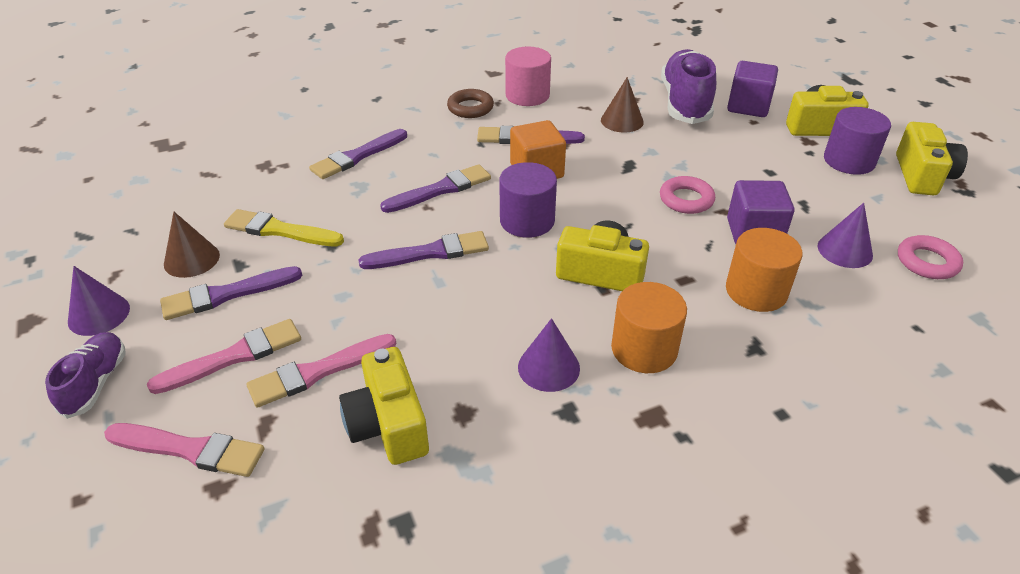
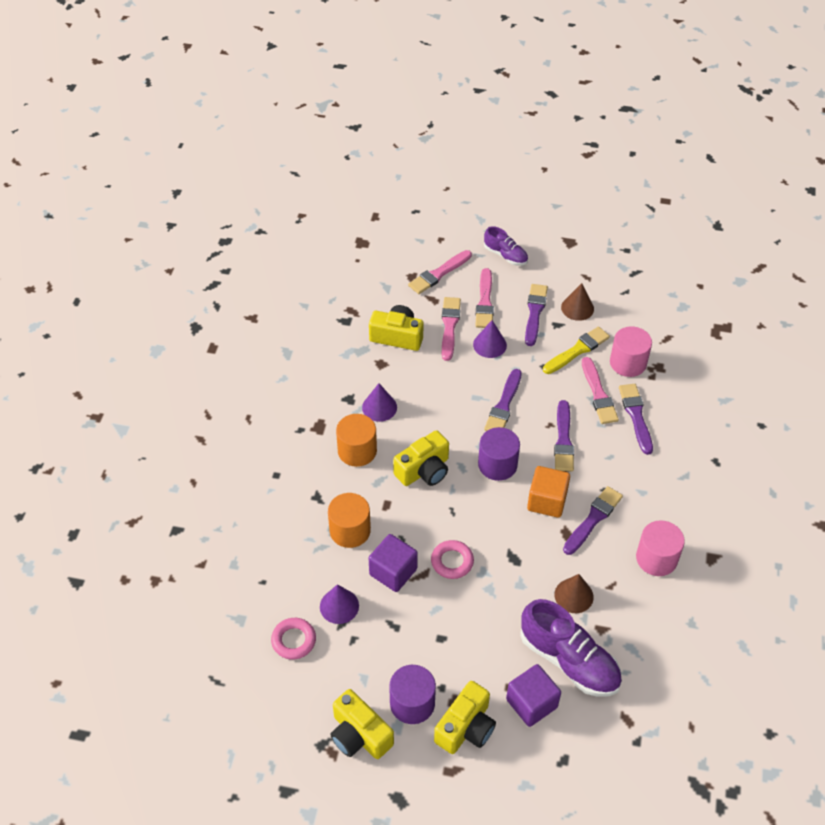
camera: 125 degrees right, 10 degrees up
(99, 314) = (556, 265): purple cone -> purple cone (489, 345)
(273, 187) = (628, 363): none -> pink cylinder
(345, 190) = (598, 394): none -> pink brush
(470, 108) = (661, 510): brown ring -> none

